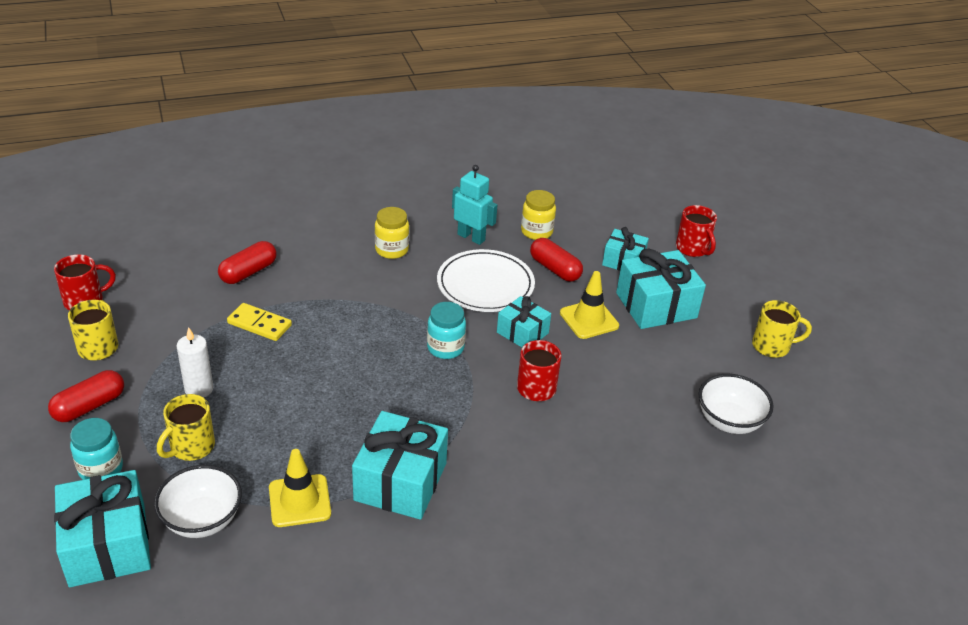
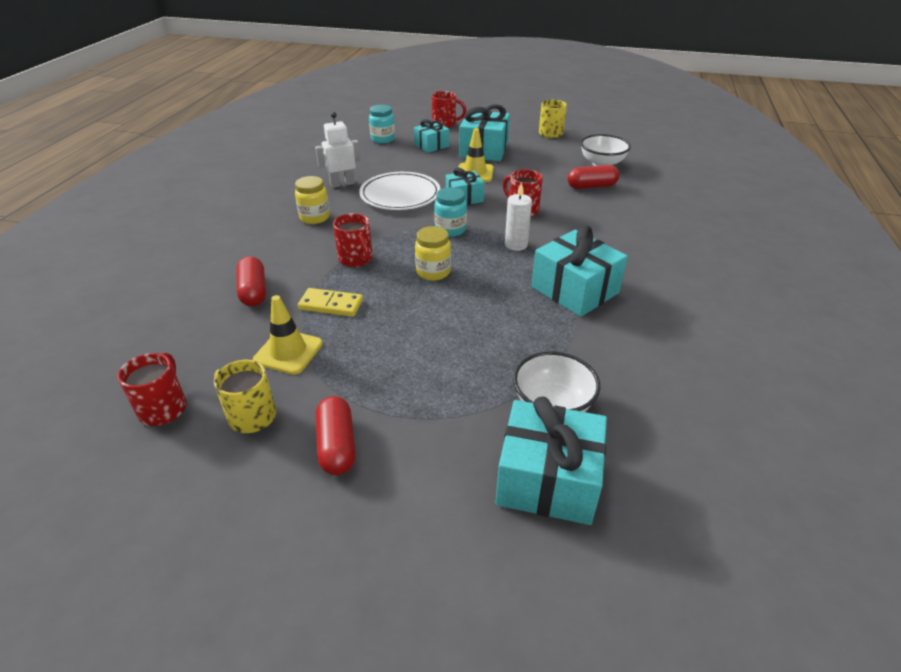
camera: 55 degrees left, 0 degrees up
(101, 469) = (438, 459): turquoise jar -> turquoise jar (383, 139)
(191, 447) = (455, 388): yellow mug -> none
(199, 389) = (381, 363): white candle -> white candle (516, 245)
(259, 324) = (331, 305): yellow domino -> yellow domino turned 45 degrees clockwise
(299, 501) = (564, 343): yellow traffic cone -> yellow traffic cone (288, 352)
(340, 308) = (356, 259): none -> red mug
(471, 237) = (342, 184): turquoise robot -> white robot
(536, 232) = (367, 161): yellow jar -> yellow jar (433, 272)
(555, 269) = (413, 167): red capsule -> red capsule (591, 186)

